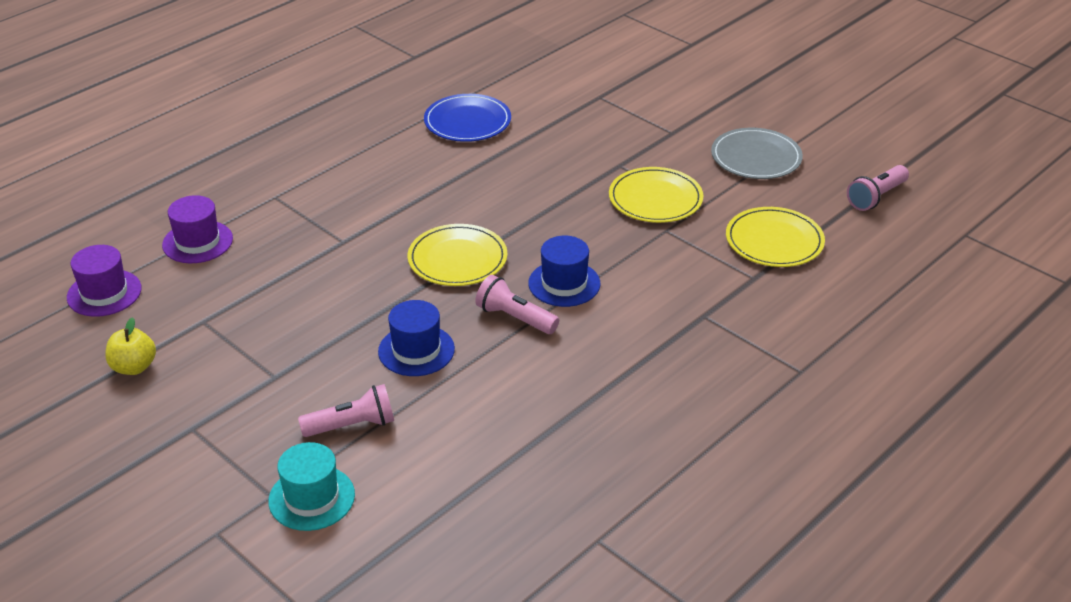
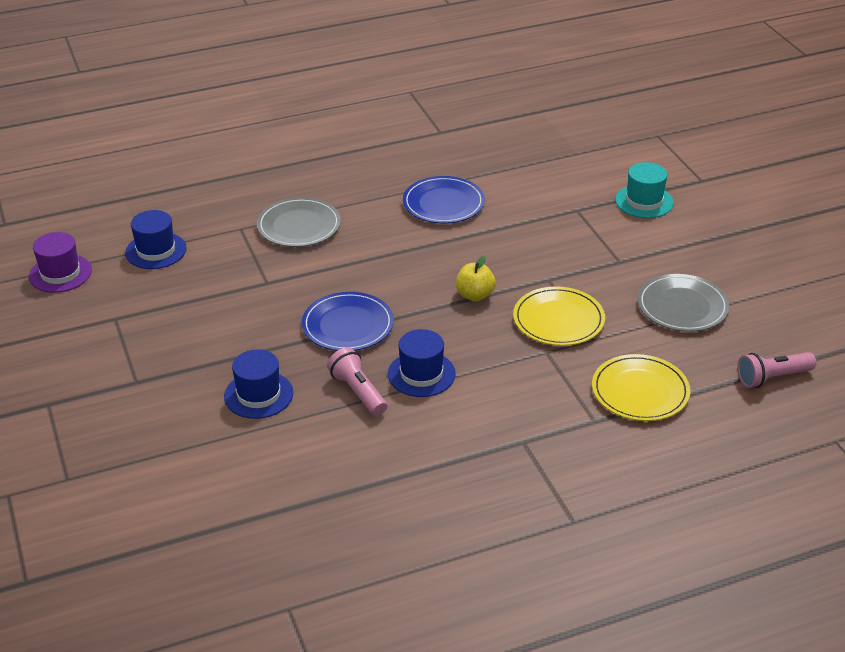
camera: 25 degrees right, 0 degrees up
(134, 367) = (41, 341): yellow apple -> yellow apple (475, 295)
(197, 242) = (156, 251): purple hat -> blue hat
(311, 498) = (94, 491): turquoise hat -> turquoise hat (644, 201)
(336, 178) = (299, 226): none -> grey plate
(352, 425) = (165, 442): pink flashlight -> none
(457, 259) = (348, 325): yellow plate -> blue plate

